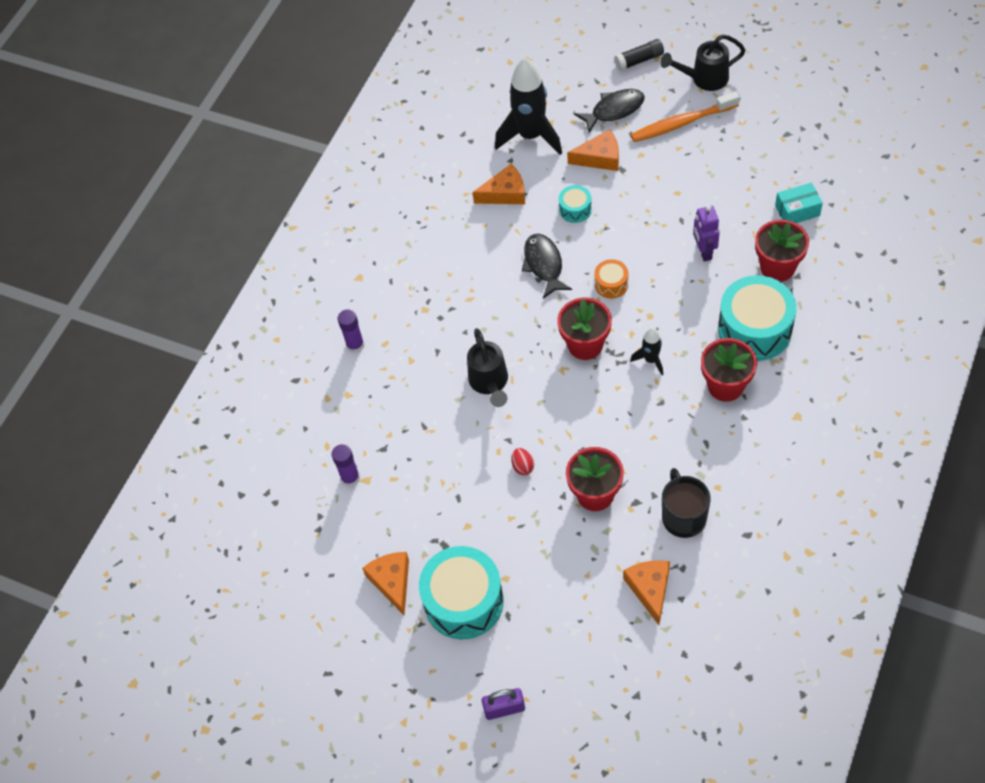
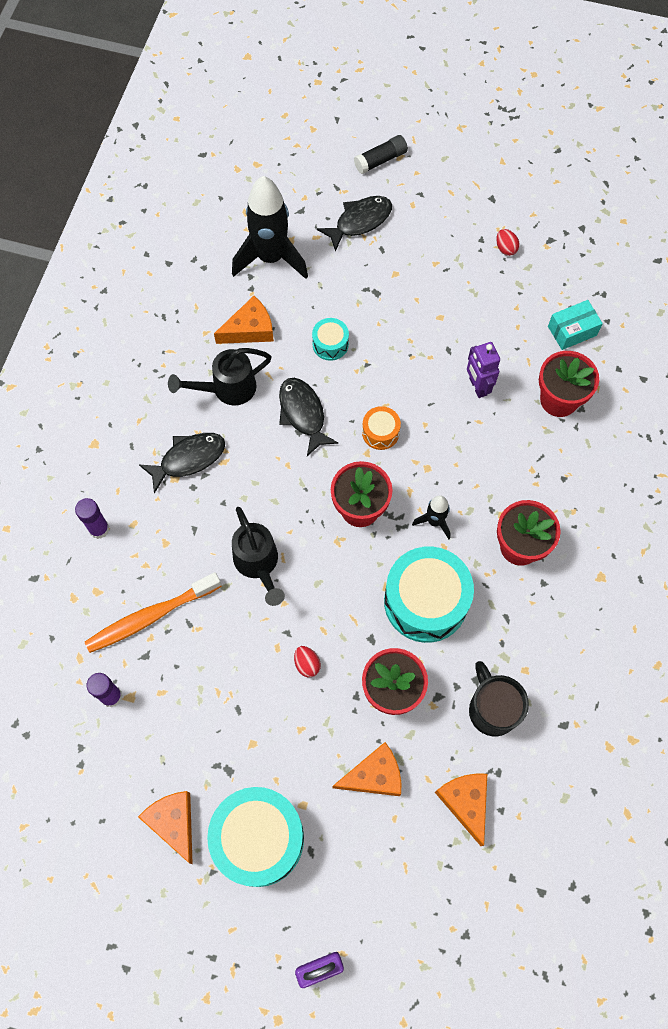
camera: 15 degrees left, 10 degrees up
(439, 295) = (188, 459): none -> black fish
(600, 158) = (350, 280): orange cheese -> orange cheese (374, 775)
(681, 123) = (435, 233): orange toothbrush -> orange toothbrush (150, 616)
(704, 79) = (454, 179): black watering can -> black watering can (227, 389)
(744, 139) = (505, 248): none -> red egg
(754, 329) = (543, 476): turquoise drum -> turquoise drum (425, 601)

